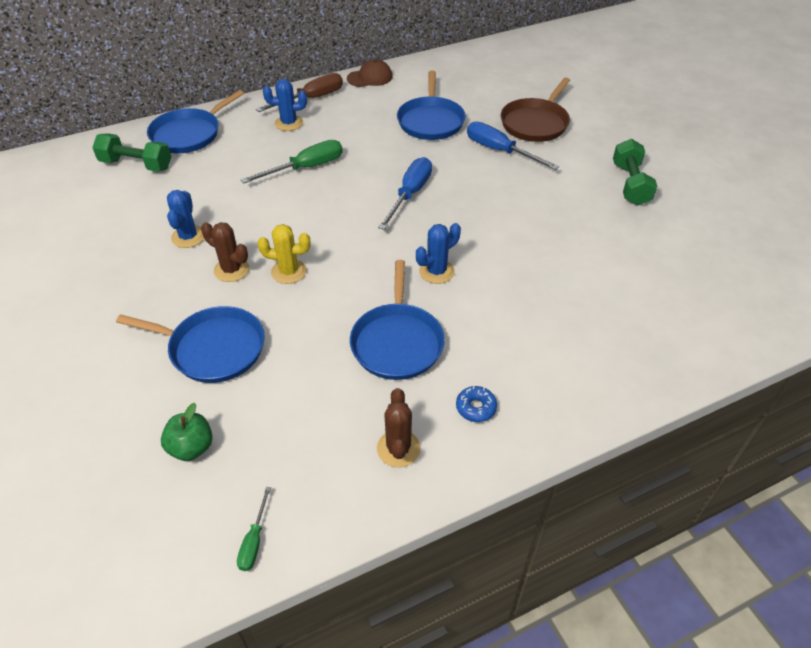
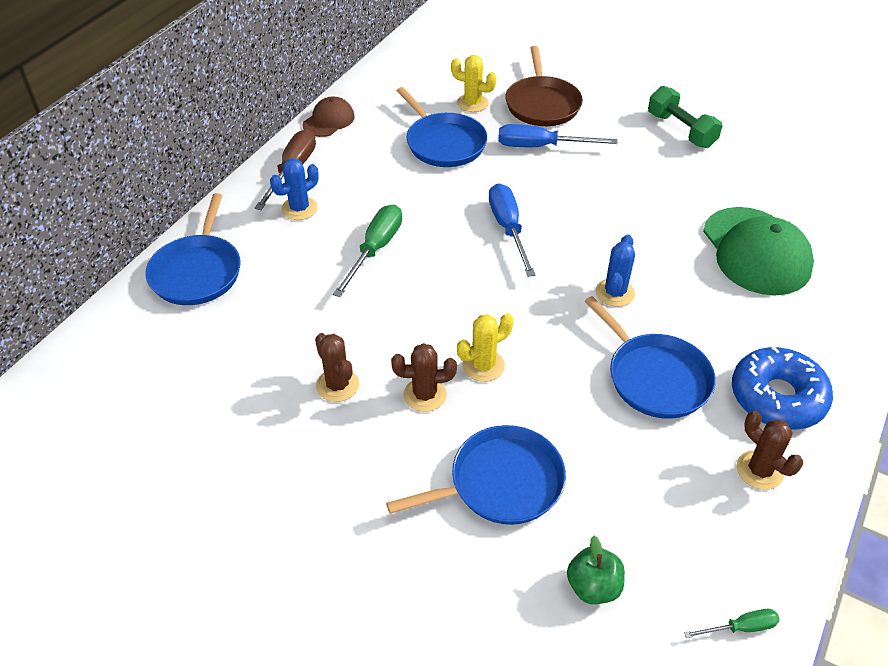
camera: 35 degrees left, 0 degrees up
(136, 165) = (176, 336): green dumbbell -> none
(188, 237) = (337, 385): blue cactus -> brown cactus
(254, 541) = (740, 627): green screwdriver -> green screwdriver turned 75 degrees counterclockwise
(476, 408) = (777, 397): blue donut -> blue donut, size x2.26
(483, 103) = (472, 103): none -> yellow cactus
(588, 297) = (756, 251): none -> green cap

